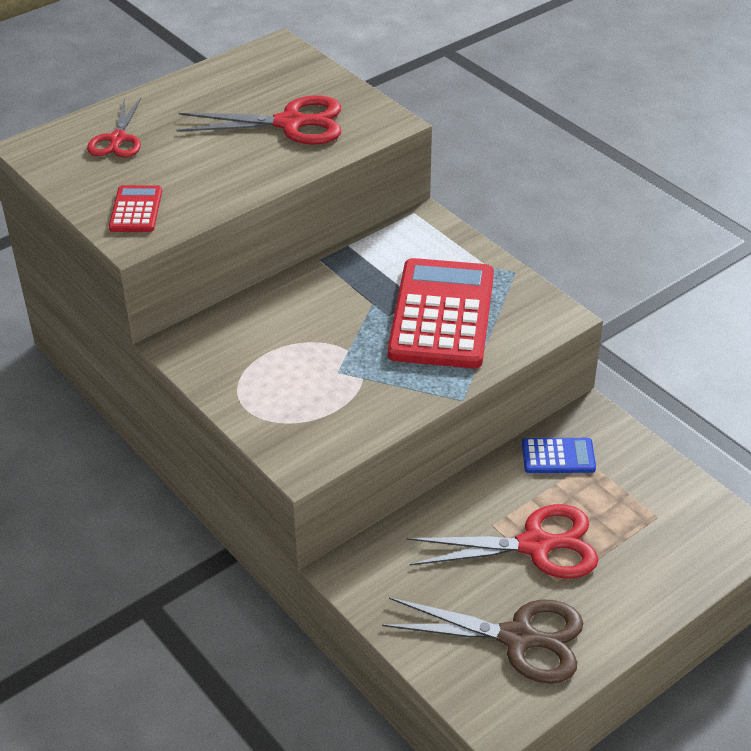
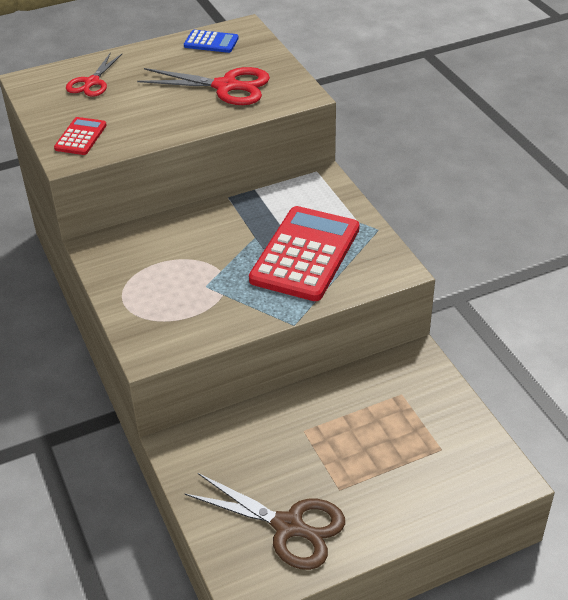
camera: 15 degrees right, 0 degrees up
(536, 545) = (332, 453): red scissors -> none
(558, 456) = (378, 385): blue calculator -> blue calculator (211, 42)

